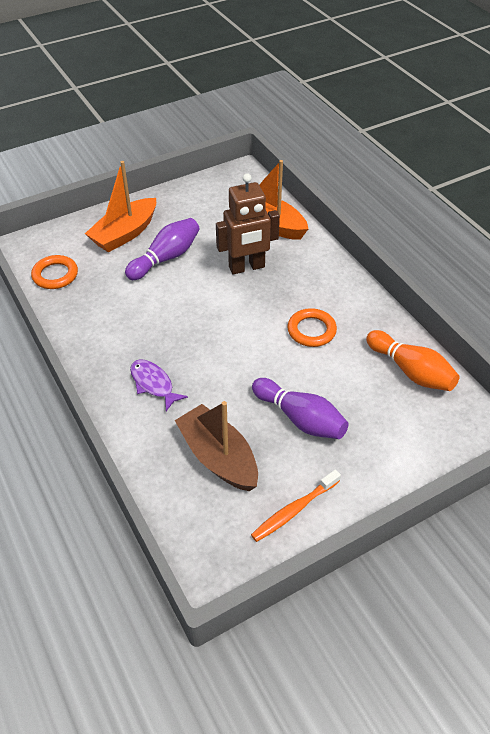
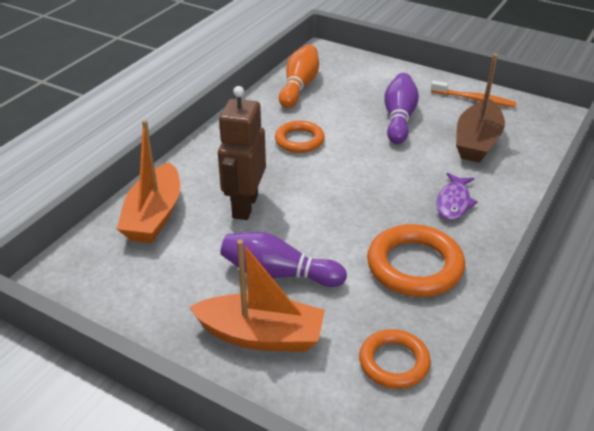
camera: 120 degrees left, 10 degrees down
(113, 323) = (414, 266): none -> orange ring
(247, 267) = (244, 206): brown robot -> brown robot turned 120 degrees counterclockwise

